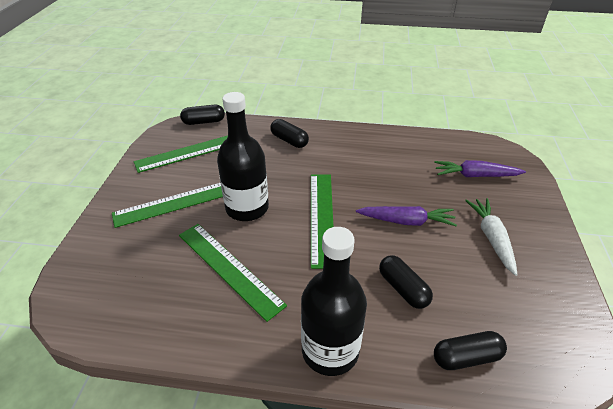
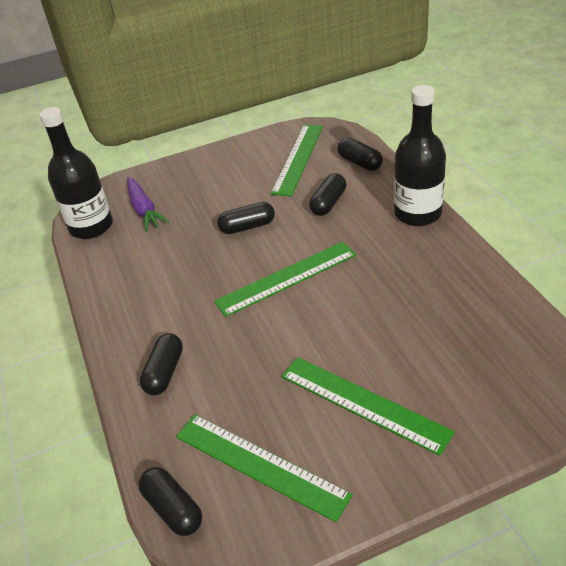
camera: 115 degrees left, 0 degrees up
(229, 268) = (407, 303): green ruler -> green ruler (298, 158)
(247, 208) = (321, 337): black bottle -> black bottle (91, 226)
(406, 221) = (247, 227): purple carrot -> black capsule
(491, 238) = (231, 181): white carrot -> none

